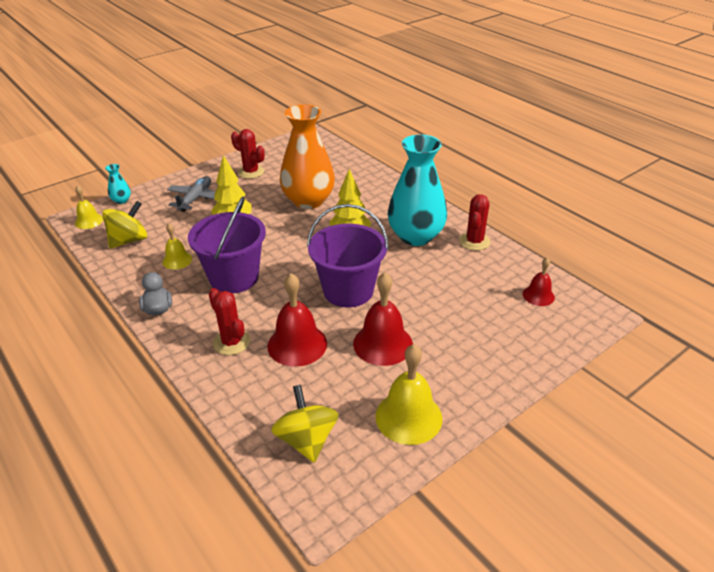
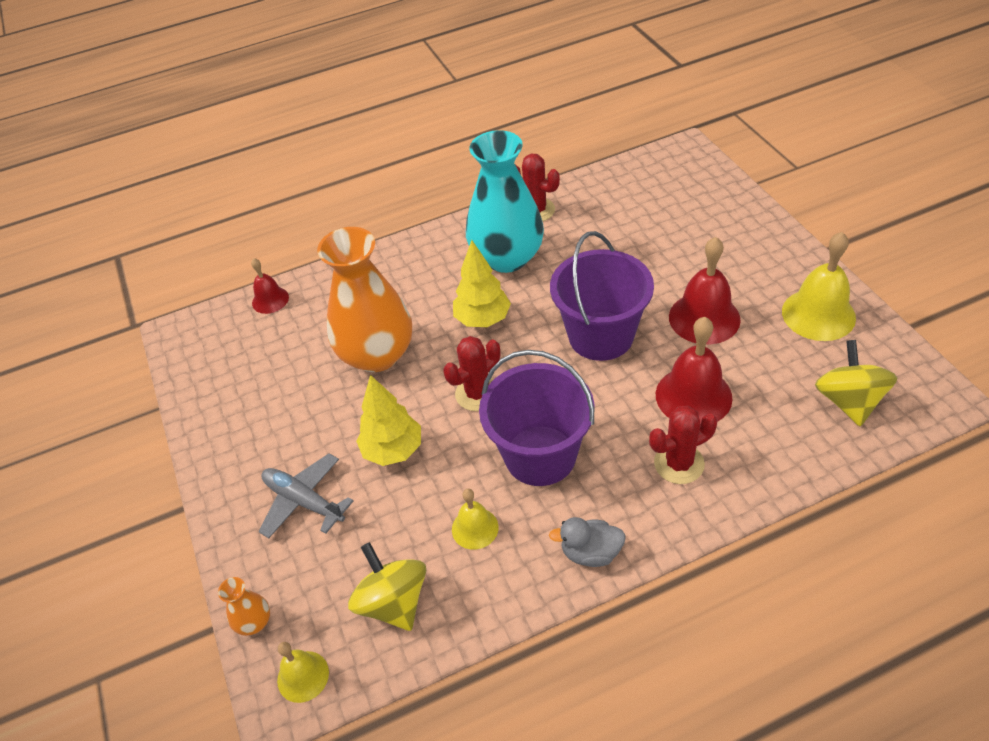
camera: 70 degrees left, 10 degrees up
(121, 200) = (254, 622): turquoise vase -> orange vase
(251, 172) = (256, 420): red cactus -> red cactus (477, 393)
(306, 440) = (848, 401): yellow spinning top -> yellow spinning top turned 90 degrees clockwise
(538, 295) = (647, 184): red bell -> red bell (270, 300)

